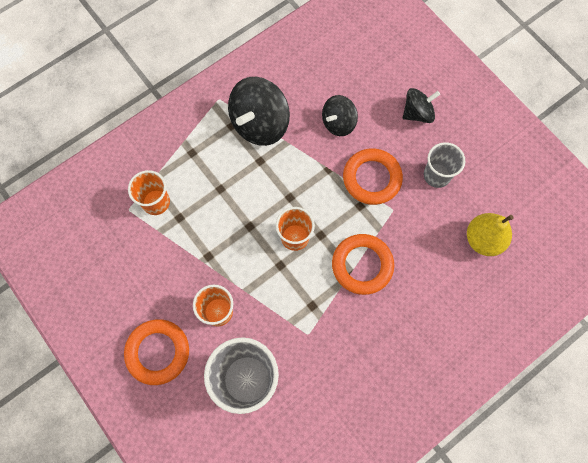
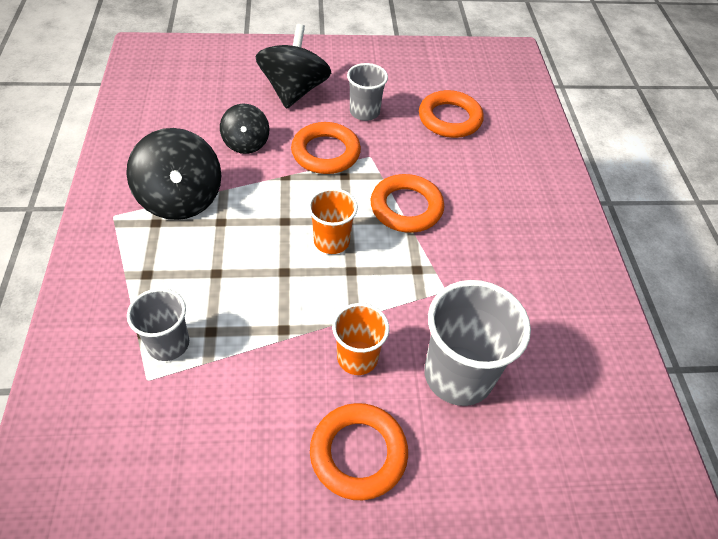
camera: 60 degrees left, 20 degrees down
(156, 202) = (168, 344): orange cup -> grey cup
(417, 113) = (294, 91): black spinning top -> black spinning top, size x1.67
(483, 240) = (450, 119): yellow pear -> orange ring

